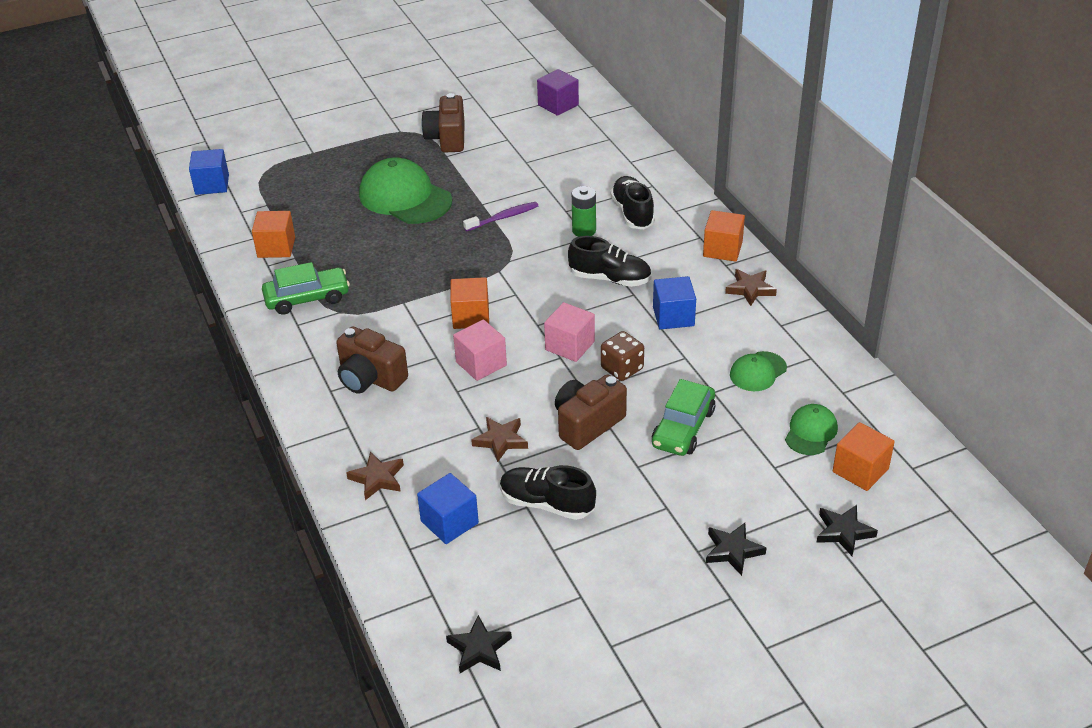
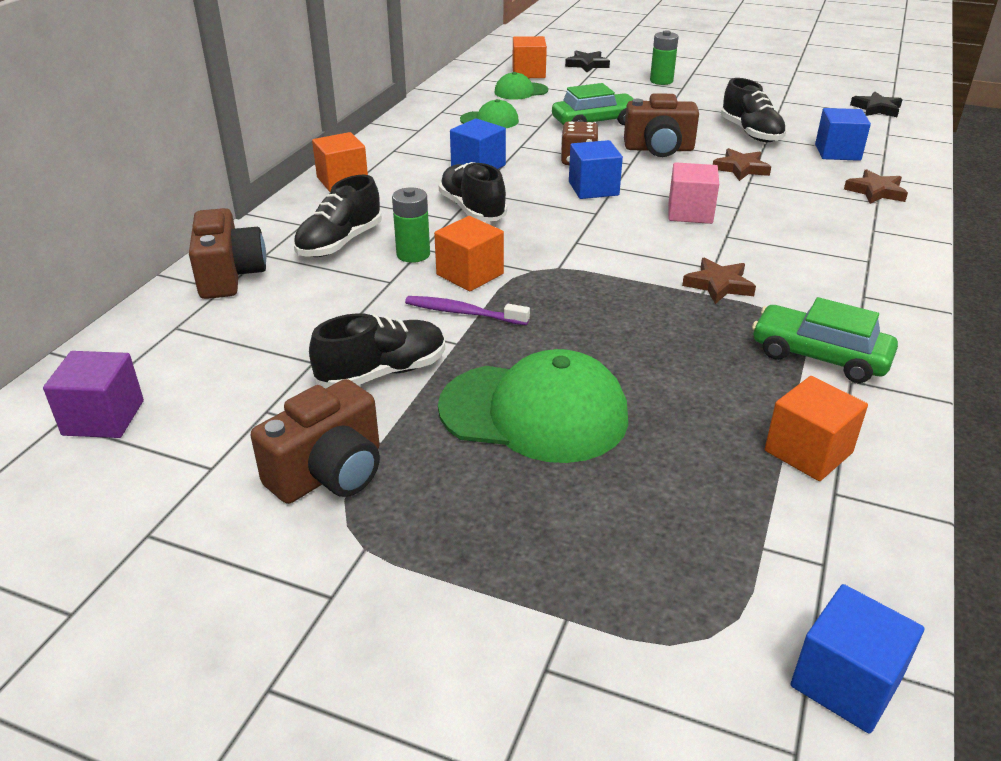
camera: 135 degrees left, 5 degrees down
(370, 378) = (814, 250): brown camera -> brown camera (230, 276)
(405, 197) = (534, 412): green cap -> green cap turned 75 degrees counterclockwise
(471, 317) = (648, 246): orange cube -> orange cube (470, 274)
(490, 175) = (382, 373): none -> black shoe
(570, 345) = (593, 188): pink cube -> blue cube
(733, 551) = (661, 81): black star -> green battery
(750, 289) = (388, 152): brown star -> brown star (718, 285)

